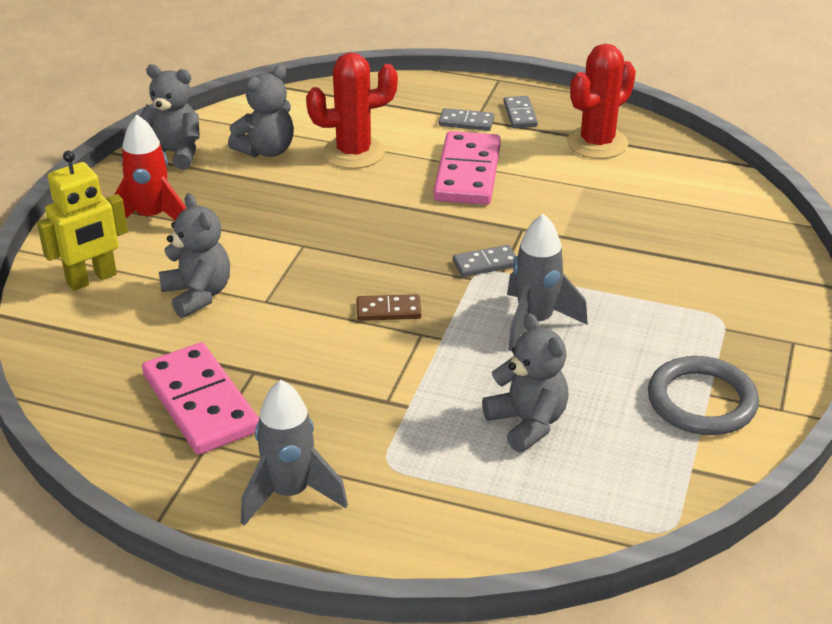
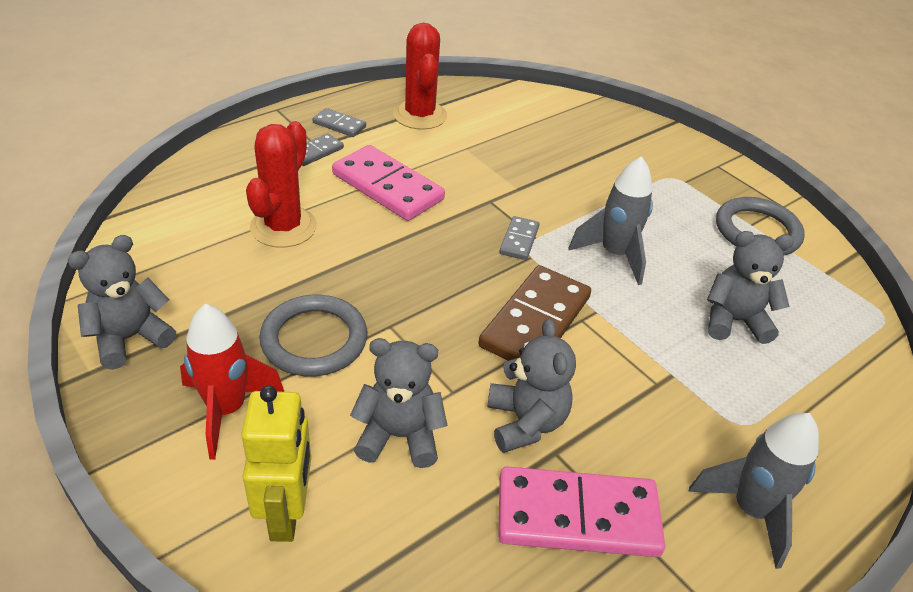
camera: 60 degrees left, 5 degrees up
(251, 220) = (314, 340): none -> grey ring
(266, 150) = (210, 274): grey teddy bear -> grey teddy bear (525, 422)
(388, 310) = (535, 322): brown domino -> brown domino, size x2.02

